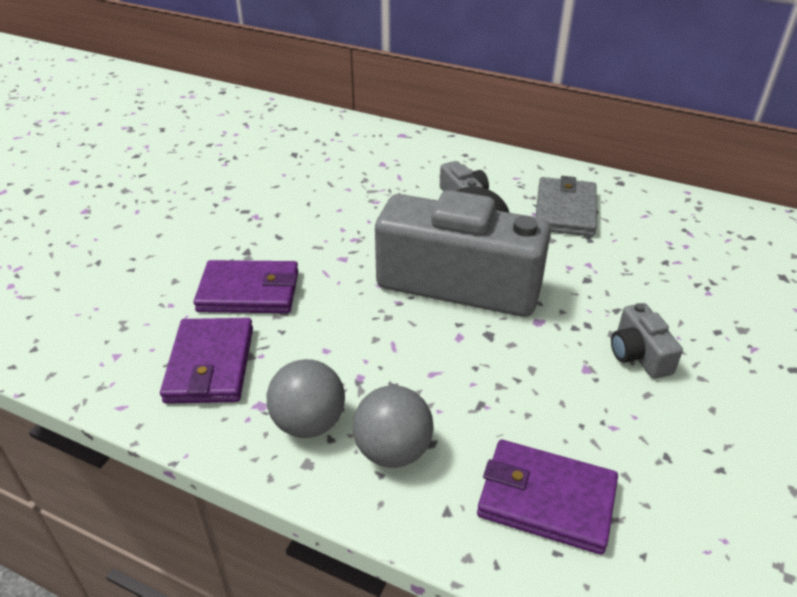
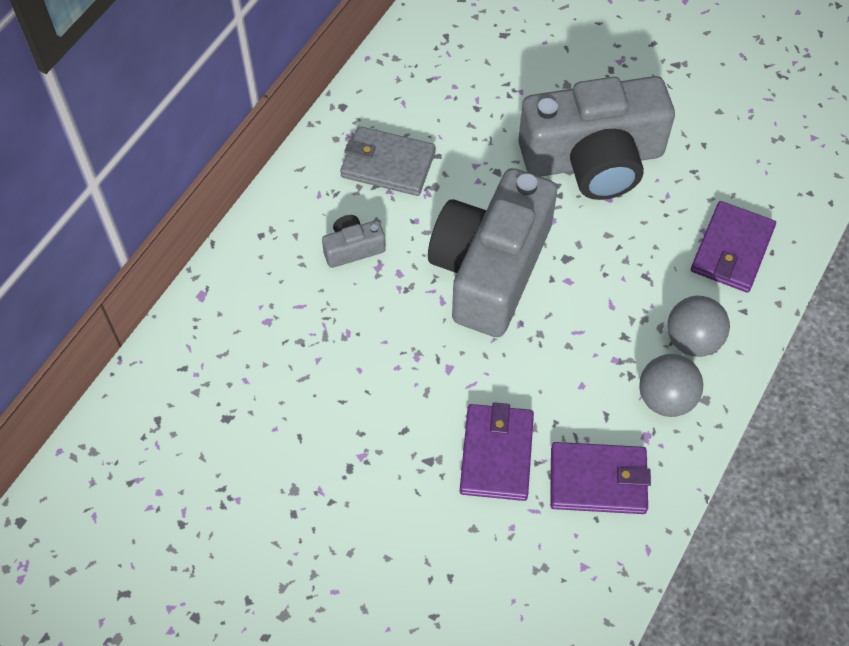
camera: 85 degrees left, 20 degrees up
(639, 354) = (593, 159): grey camera -> grey camera, size x2.47

